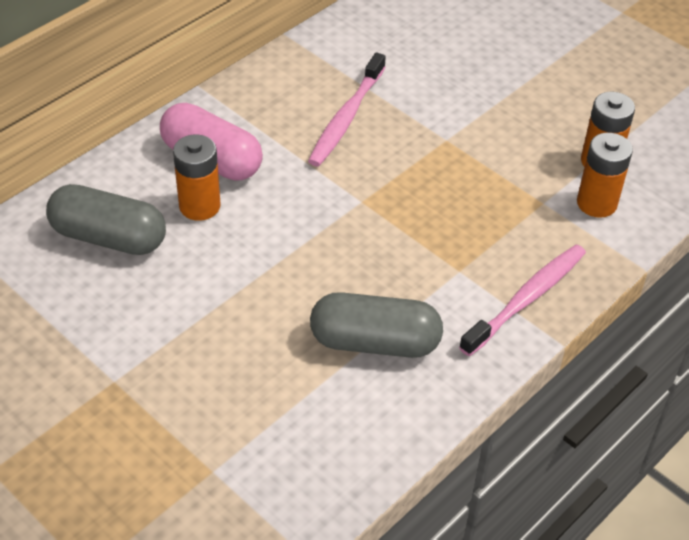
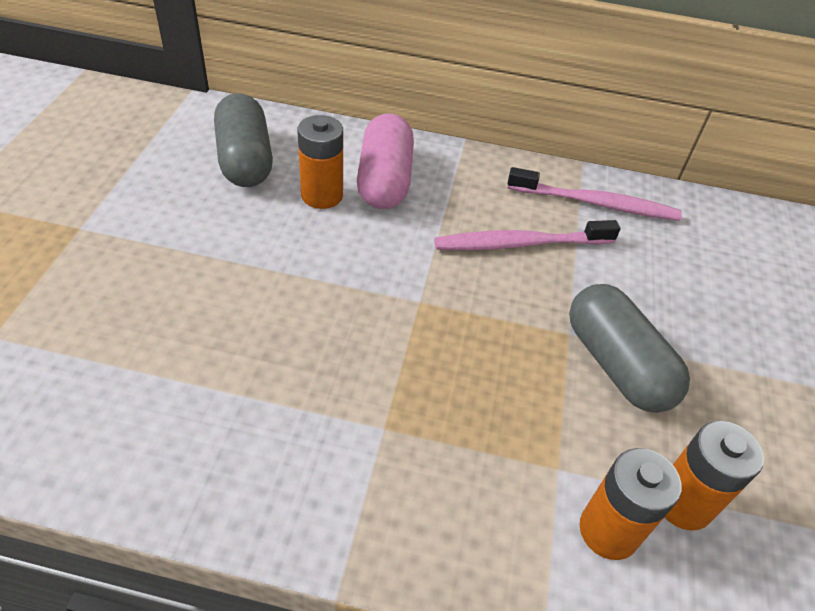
camera: 55 degrees right, 0 degrees up
(375, 342) = (227, 394): grey capsule -> grey capsule (616, 364)
(526, 299) = (385, 518): pink toothbrush -> pink toothbrush (596, 203)

